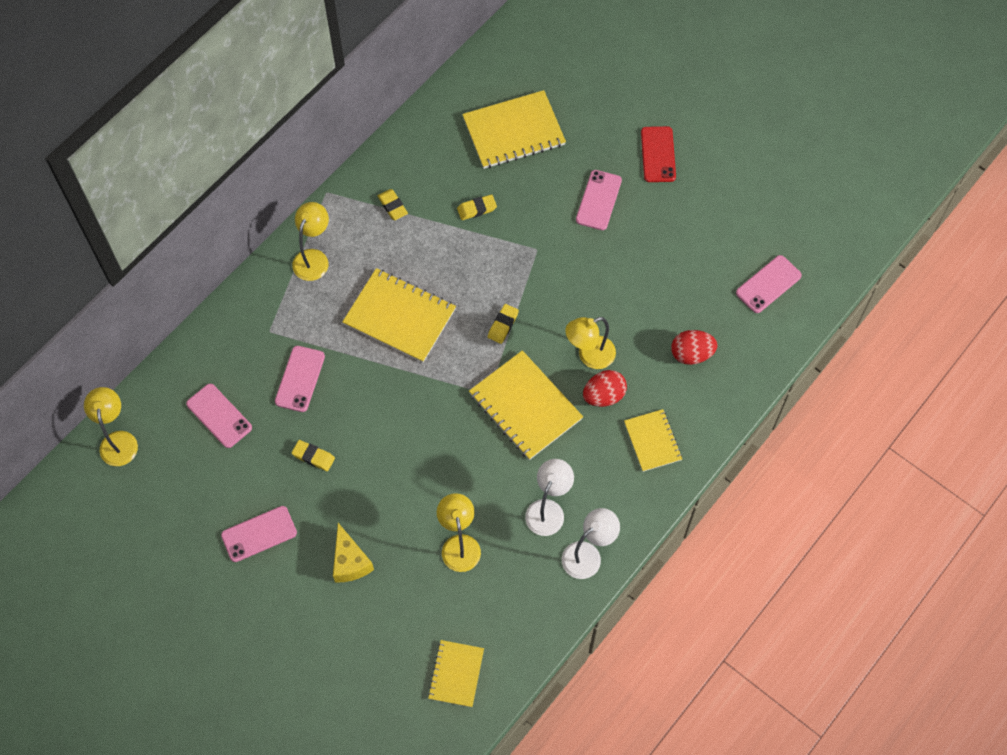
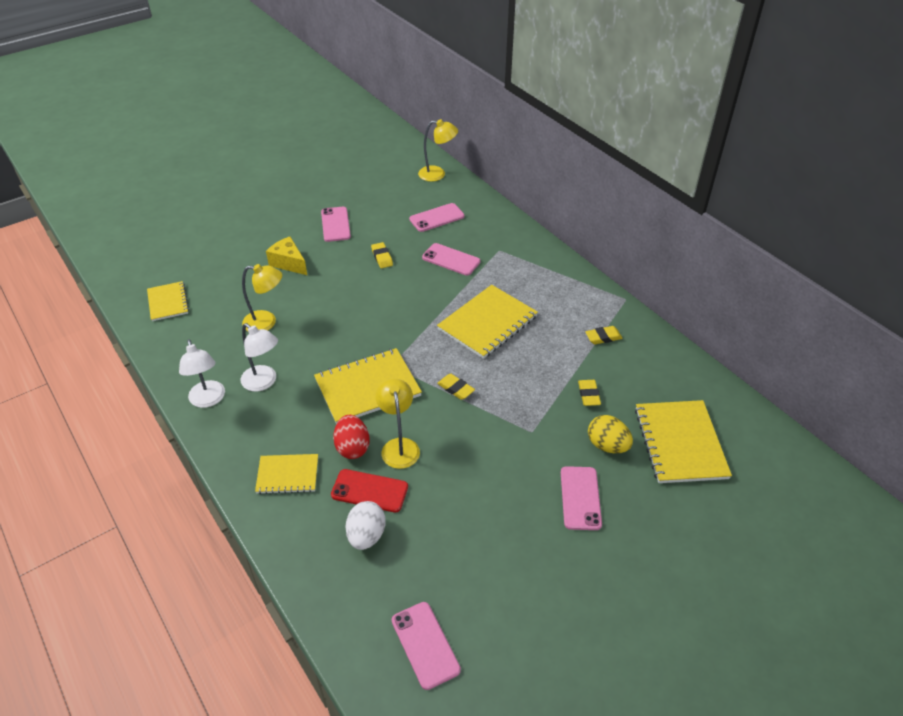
camera: 105 degrees right, 20 degrees down
(313, 258) = (560, 282): yellow lamp -> none
(313, 457) = (382, 257): yellow eraser -> yellow eraser turned 60 degrees counterclockwise
(350, 562) = (288, 263): yellow cheese -> yellow cheese turned 45 degrees clockwise
(456, 674) = (168, 302): yellow notebook -> yellow notebook turned 45 degrees clockwise
(534, 187) = (607, 445): none -> yellow egg
(598, 200) = (580, 498): pink phone -> pink phone turned 60 degrees clockwise
(658, 154) = (634, 573): red phone -> red phone (369, 491)
(691, 354) = (366, 535): red egg -> white egg

